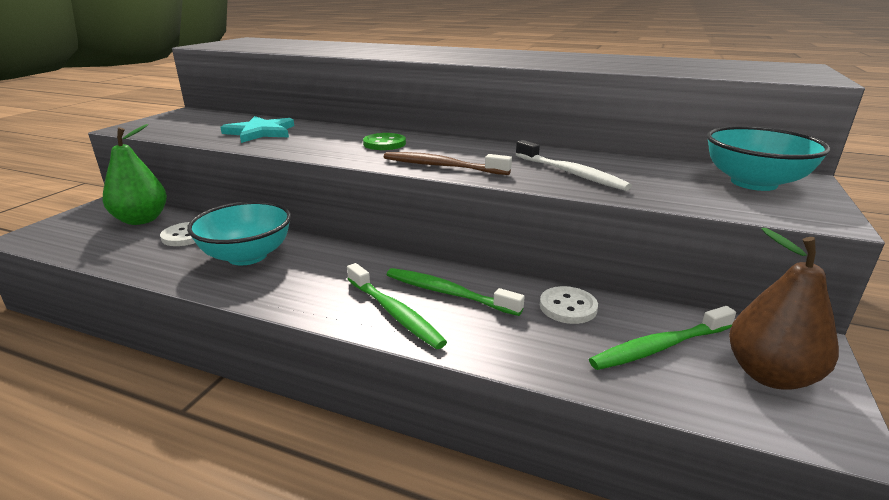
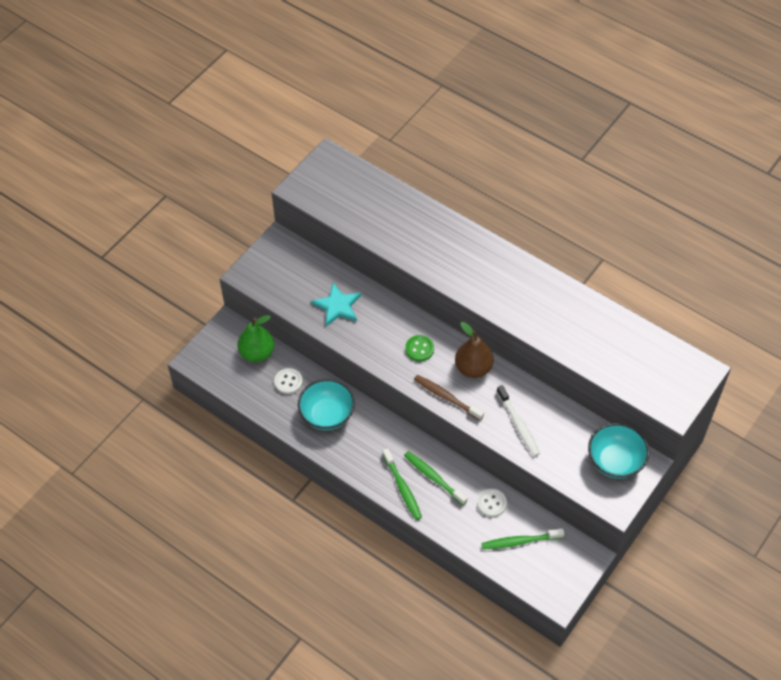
camera: 15 degrees right, 30 degrees up
(770, 375) = (557, 569): brown pear -> brown pear (473, 368)

